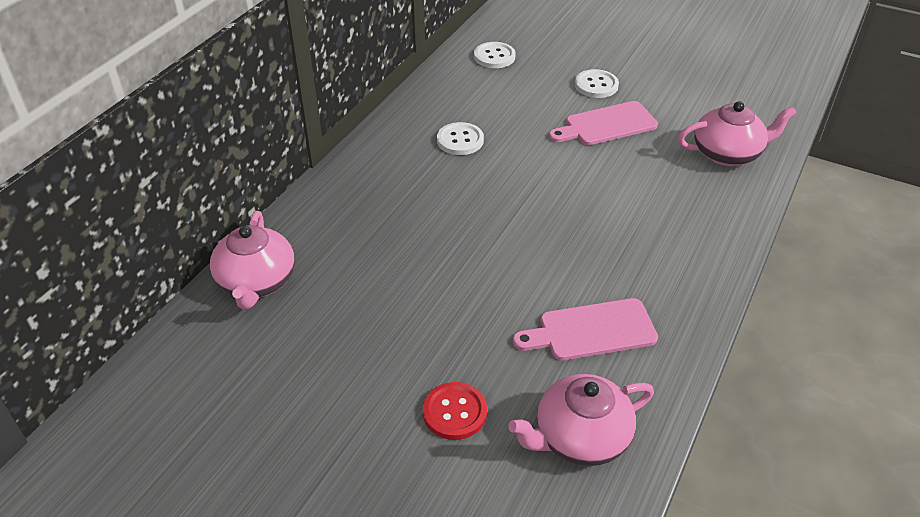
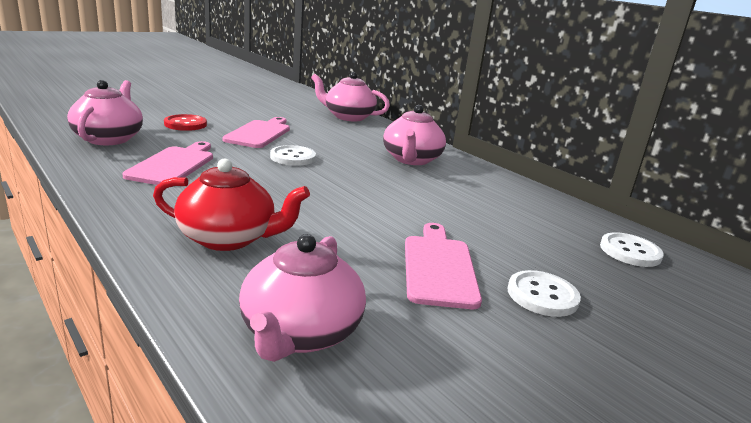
camera: 110 degrees right, 20 degrees down
(397, 183) = (411, 159): none -> pink teapot
(422, 325) = (259, 133): none -> pink cutting board
(460, 140) = (457, 191): white button -> white button (293, 157)
(676, 221) = (229, 238): none -> red teapot

